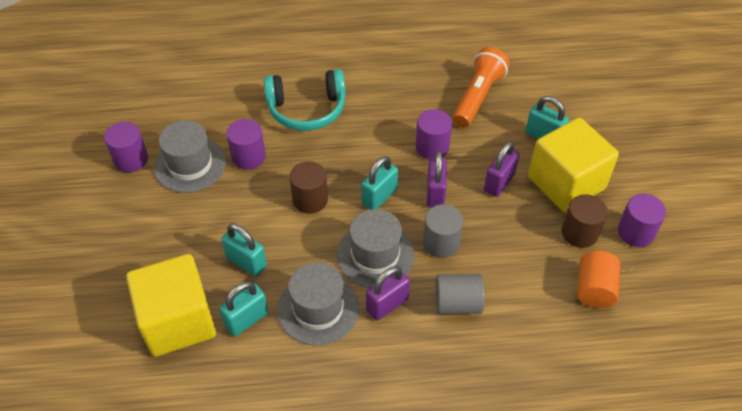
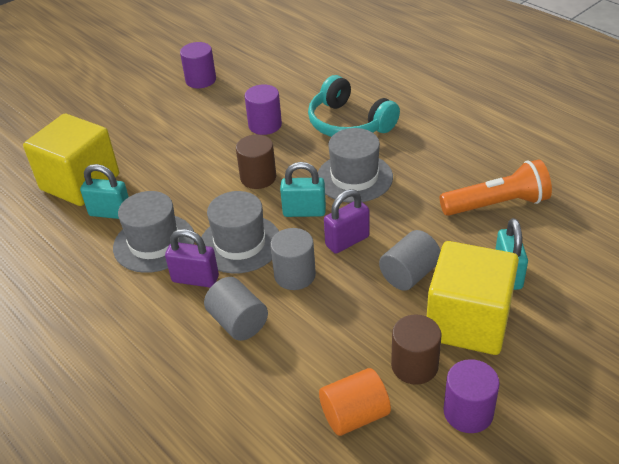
camera: 55 degrees right, 10 degrees down
(190, 164) = (225, 105): grey hat -> grey hat (354, 177)
(246, 262) = (163, 182): turquoise padlock -> none
(432, 147) = (398, 210): purple cylinder -> none
(499, 182) = (409, 274): purple padlock -> grey cylinder

